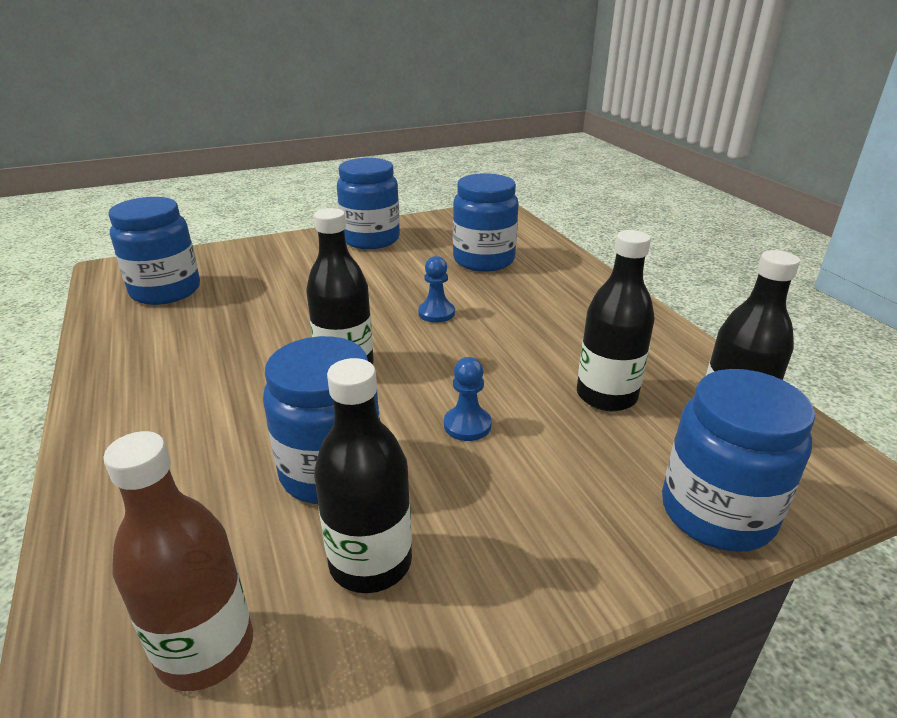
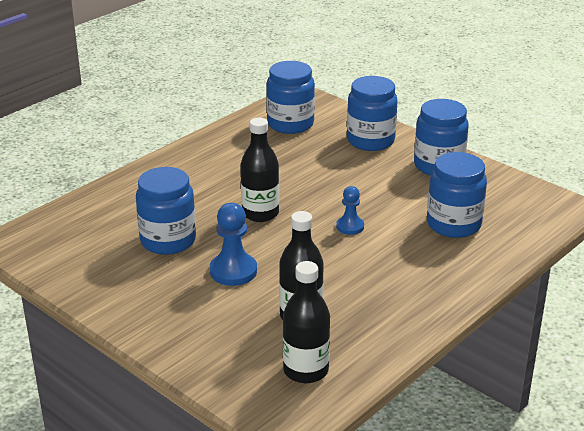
camera: 65 degrees right, 0 degrees up
(206, 649) = (56, 247): brown bottle -> none
(370, 562) = (117, 271): black bottle -> none
(467, 425) = (233, 271): blue pawn -> blue pawn, size x1.60
(717, 512) = (213, 371): blue jar -> blue jar (370, 141)

